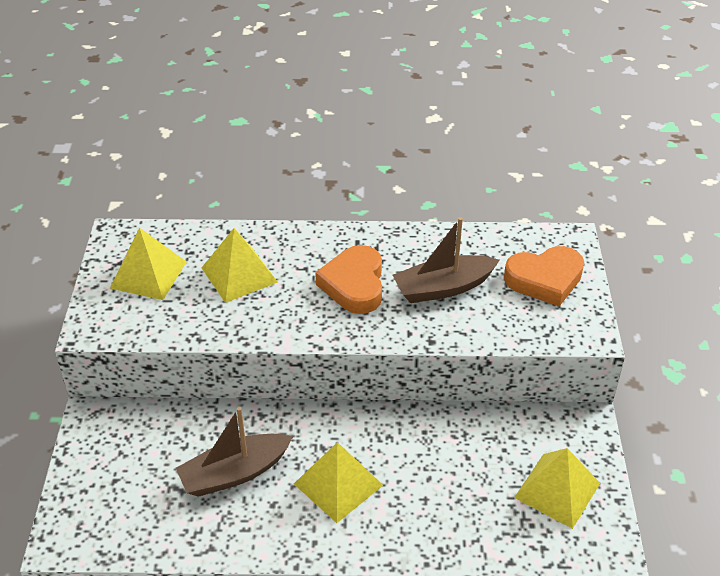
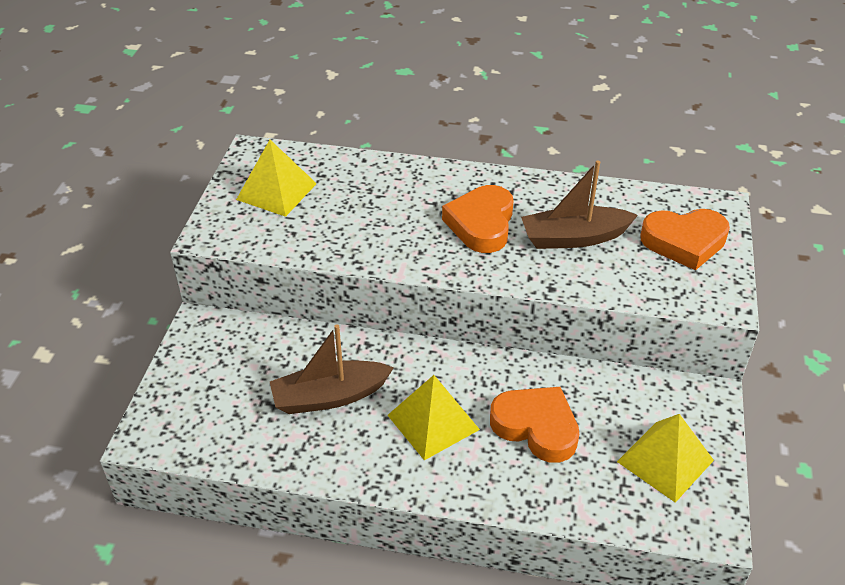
camera: 10 degrees right, 0 degrees up
(239, 274) = (366, 201): yellow pyramid -> none
(435, 475) = (536, 427): none -> orange heart

